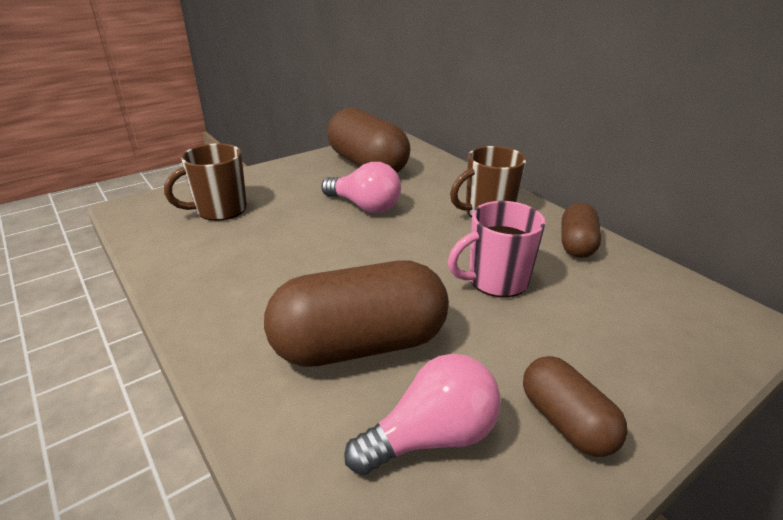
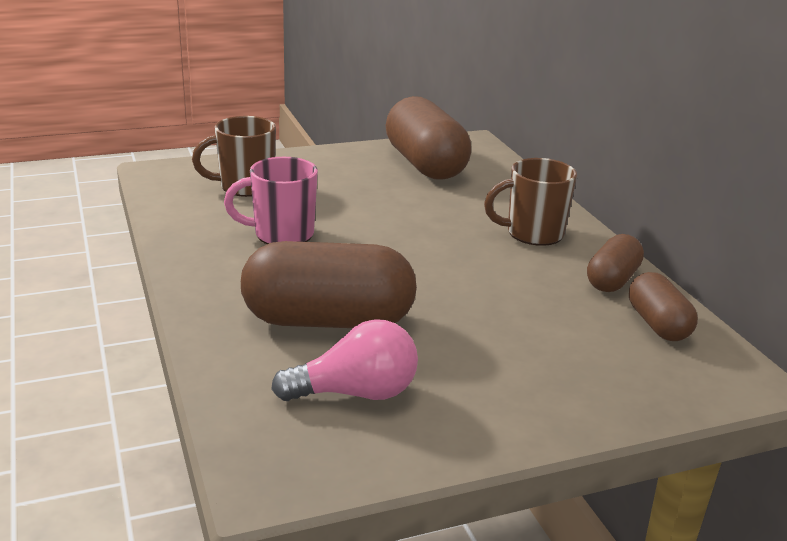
camera: 15 degrees right, 5 degrees down
(364, 206) = (398, 206): pink light bulb -> none
(496, 281) = (495, 296): pink mug -> pink mug (281, 234)
(566, 421) = (483, 409): brown capsule -> brown capsule (658, 324)

